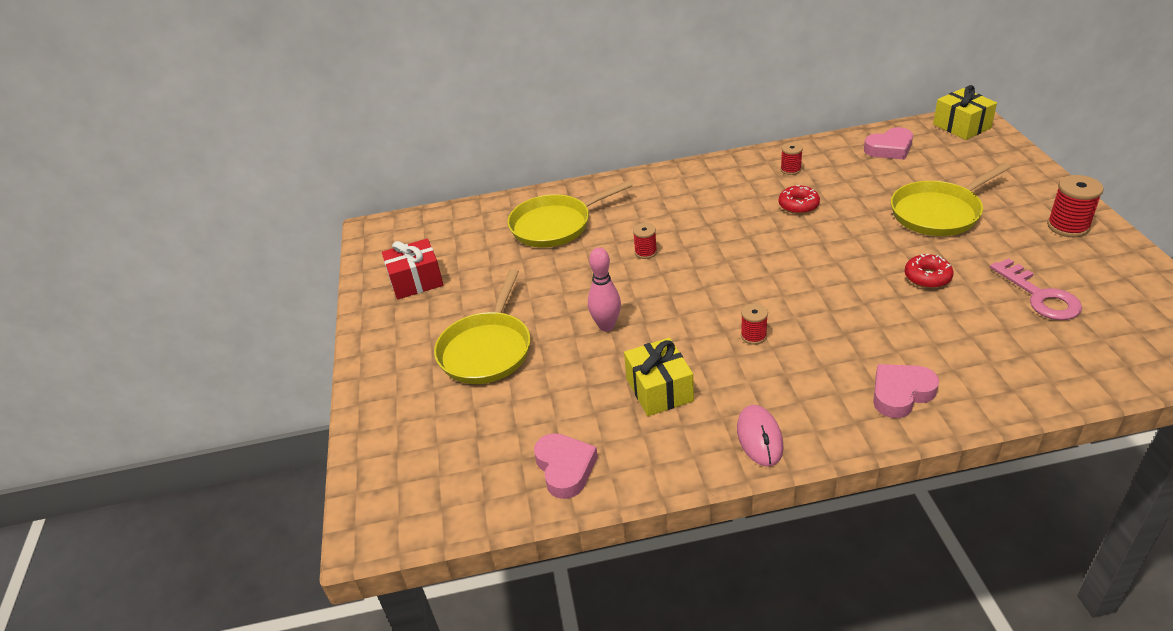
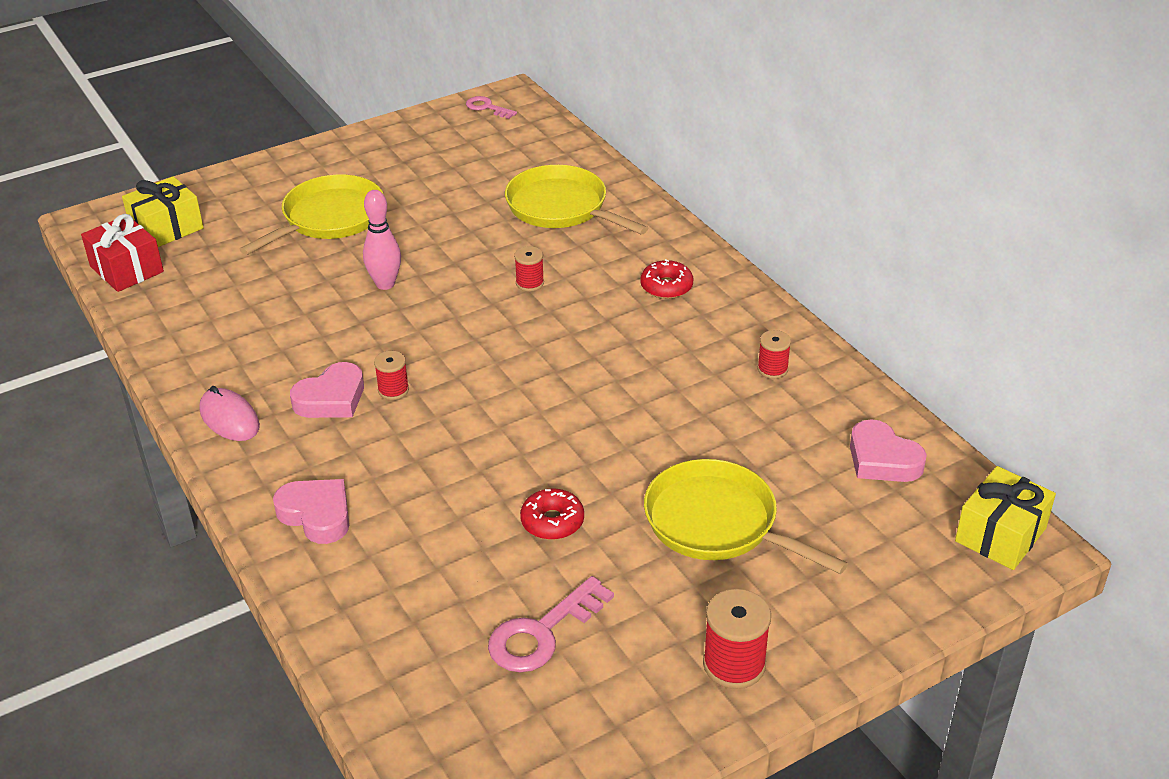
camera: 65 degrees right, 0 degrees up
(382, 243) = (487, 108): none -> pink key
(416, 281) = (427, 147): red gift -> red gift (126, 269)
(487, 349) = (329, 219): yellow pan -> yellow pan turned 135 degrees clockwise
(565, 468) = (172, 305): pink heart -> pink heart (331, 398)
(659, 390) = (290, 339): yellow gift -> yellow gift (166, 228)
(759, 438) = (229, 418): pink mouse -> pink mouse turned 75 degrees clockwise
(798, 205) = (682, 388): red donut -> red donut (666, 287)

